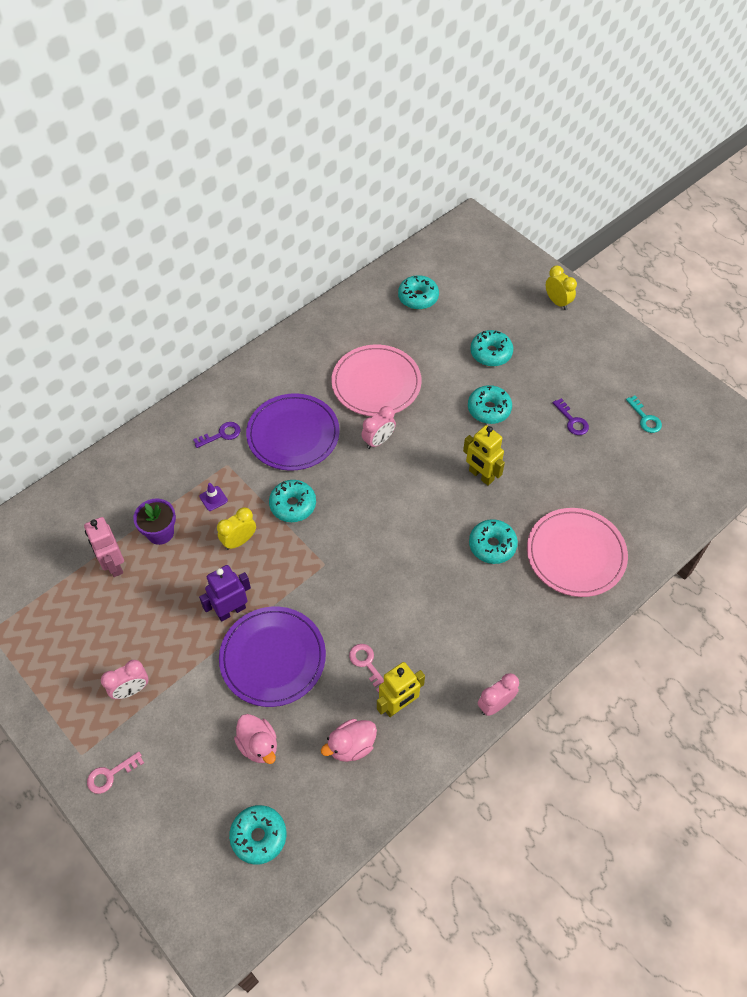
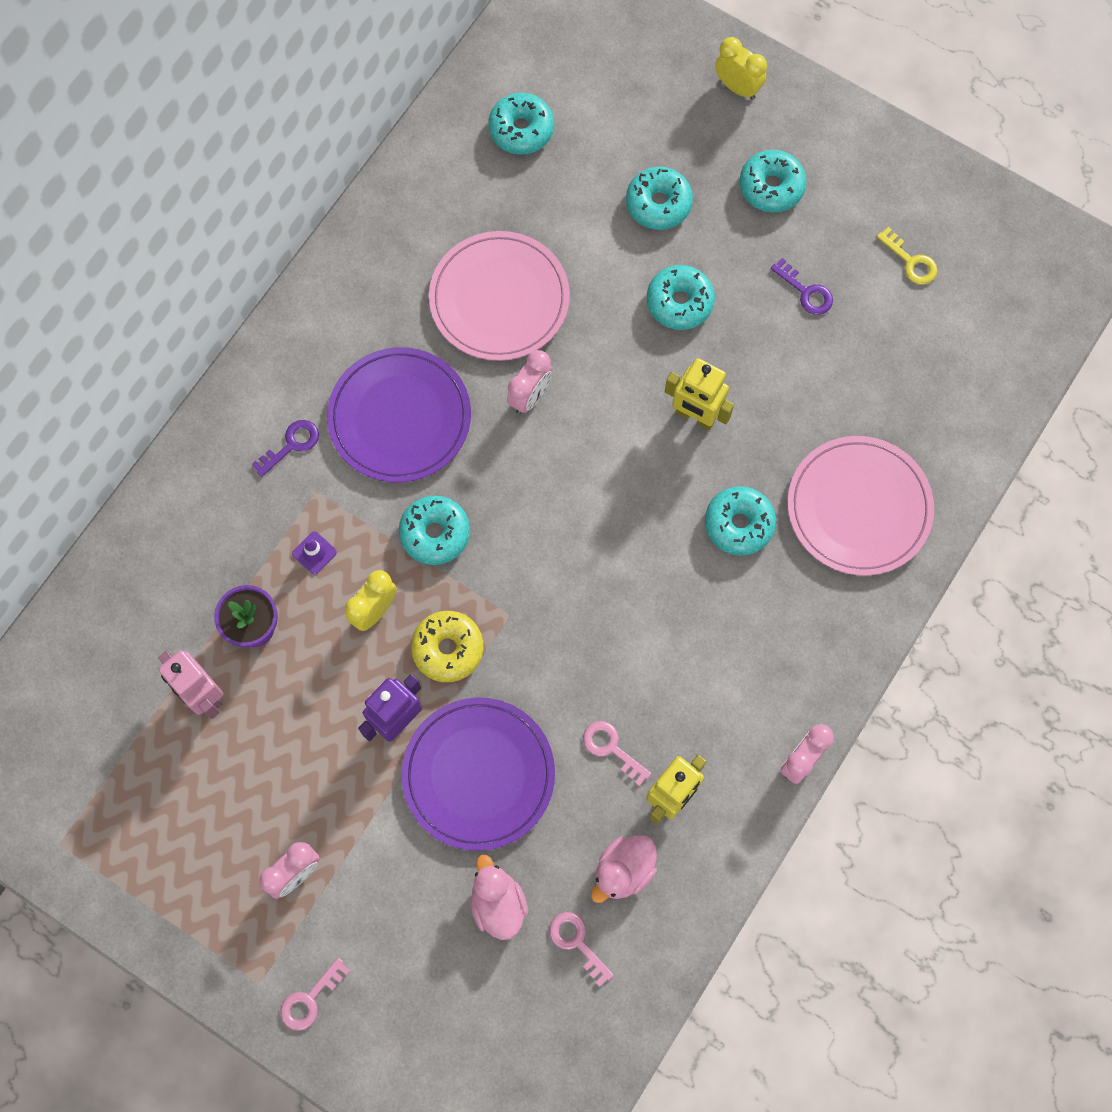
camera: 15 degrees left, 15 degrees up
(258, 745) = (498, 903): pink duck -> pink duck turned 150 degrees counterclockwise
(259, 836) = (537, 1026): turquoise donut -> turquoise donut (771, 187)
(278, 575) = (448, 649): none -> yellow donut
(304, 786) = (577, 942): none -> pink key
(645, 418) = (910, 261): turquoise key -> yellow key

